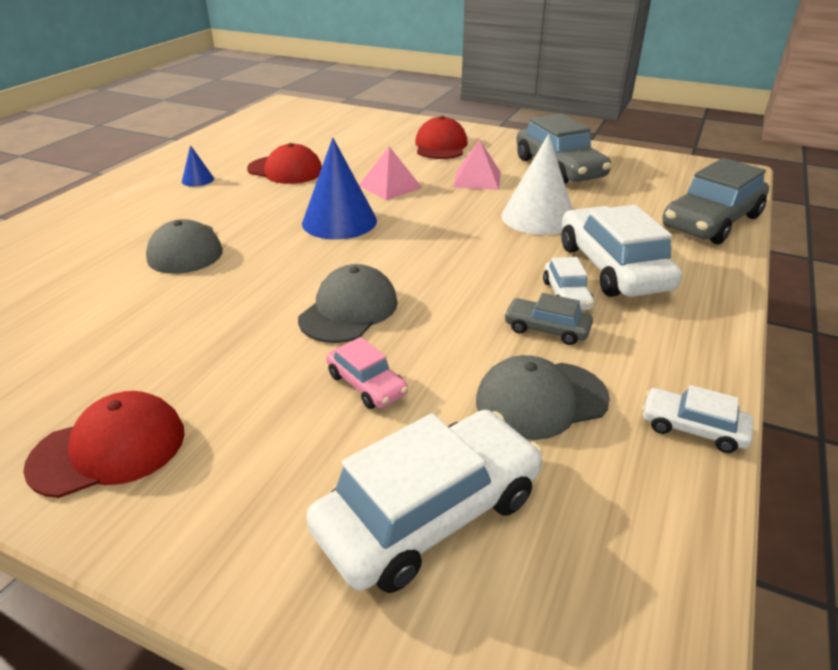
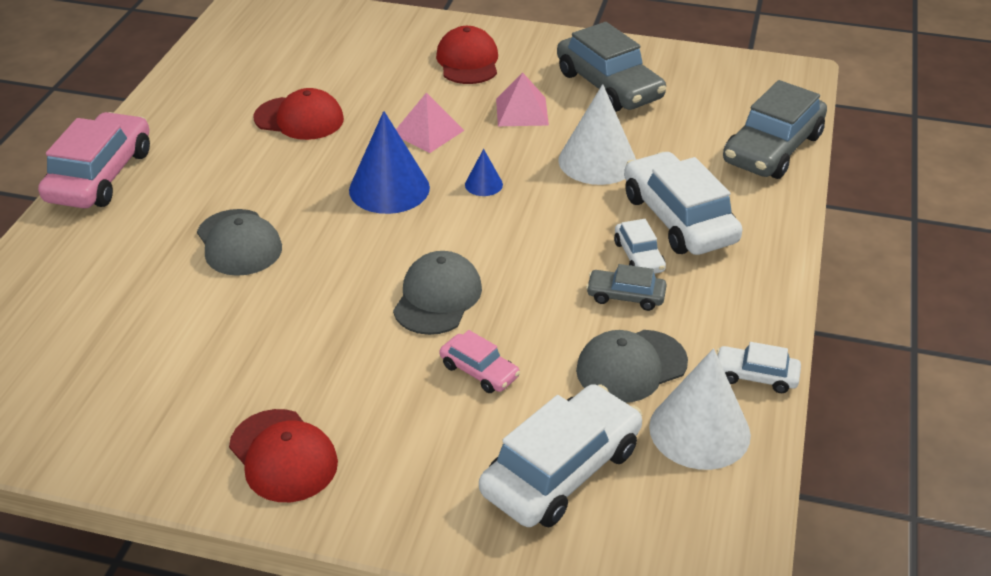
camera: 10 degrees left, 5 degrees up
(101, 193) = (100, 175): none -> pink car
(109, 449) = (283, 456): red cap -> red cap turned 90 degrees clockwise
(198, 180) = (203, 144): blue cone -> blue cone (483, 184)
(617, 486) = (699, 430): none -> white cone

